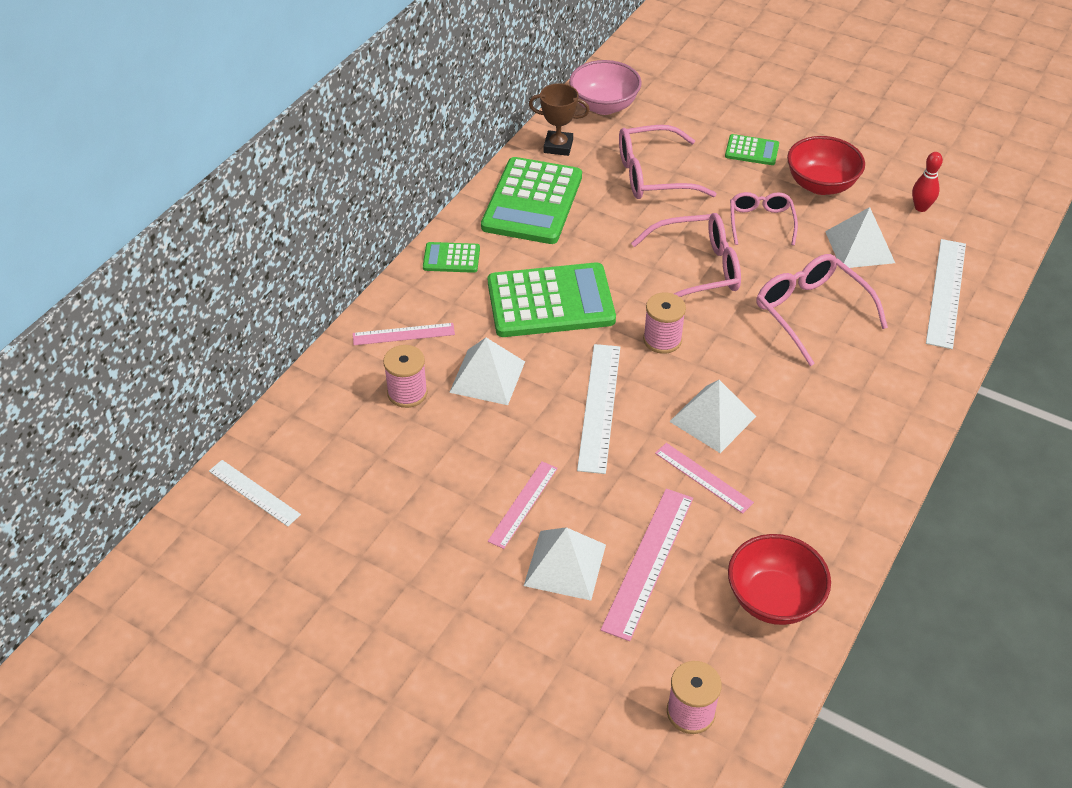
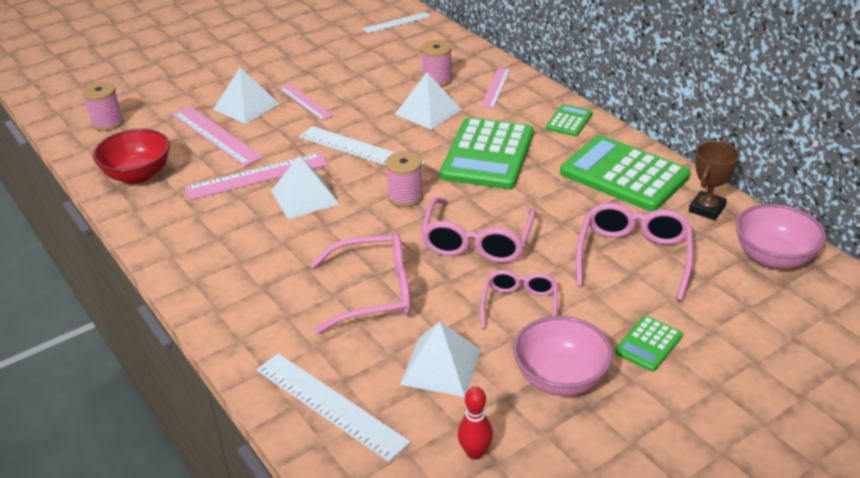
camera: 115 degrees right, 10 degrees down
(703, 478) = (257, 176): pink ruler -> pink ruler, size x1.58
(761, 223) = (519, 306): pink glasses -> pink glasses turned 105 degrees counterclockwise
(821, 185) = (560, 378): red bowl -> pink bowl

